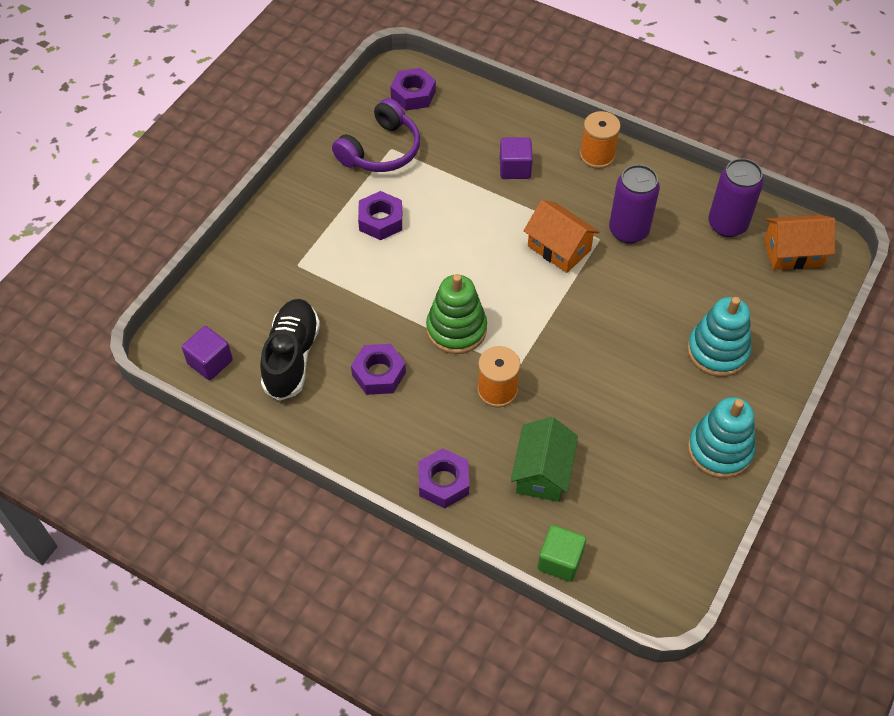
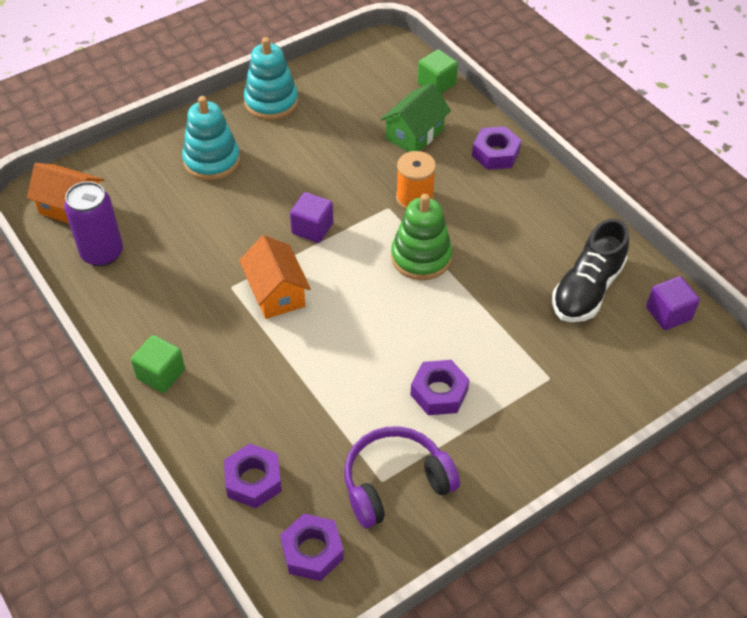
camera: 155 degrees left, 5 degrees down
(379, 374) = (511, 247): purple nut -> purple nut (253, 480)
(515, 168) = (258, 395): purple cube -> purple cube (312, 228)
(597, 155) = (161, 374): orange spool -> green cube
(628, 231) = (197, 283): purple can -> none

